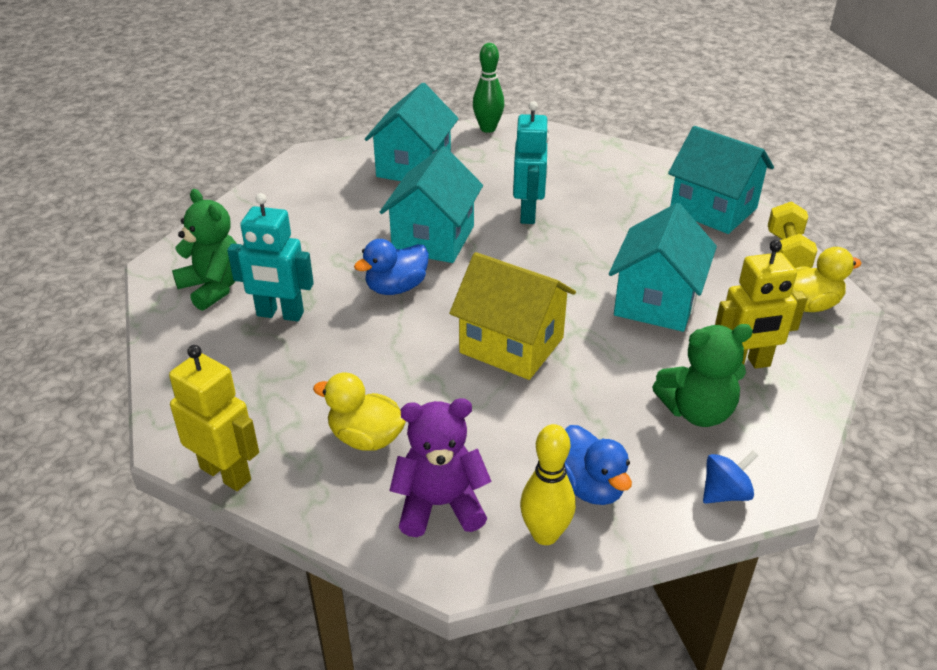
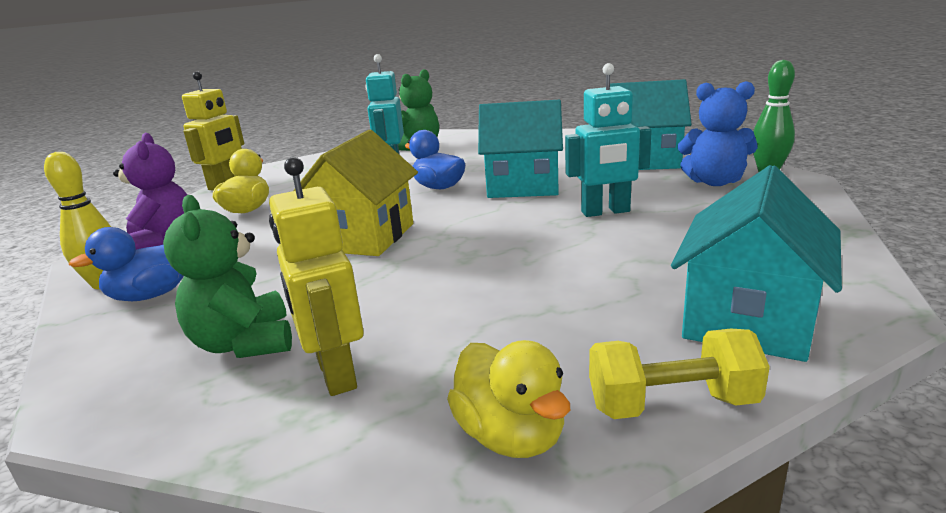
camera: 80 degrees right, 15 degrees down
(495, 154) = (714, 182): none -> blue teddy bear
(656, 302) = (463, 298): turquoise house -> none
(725, 493) = (97, 372): blue spinning top -> none

